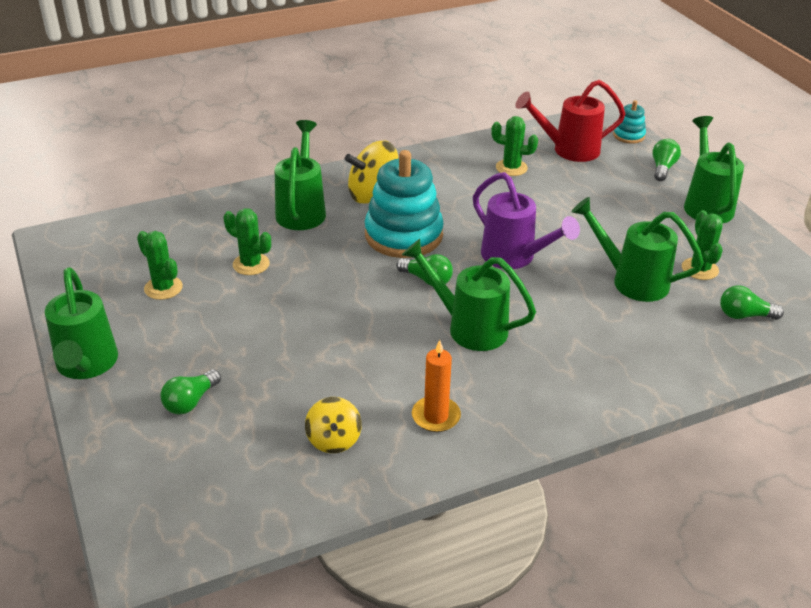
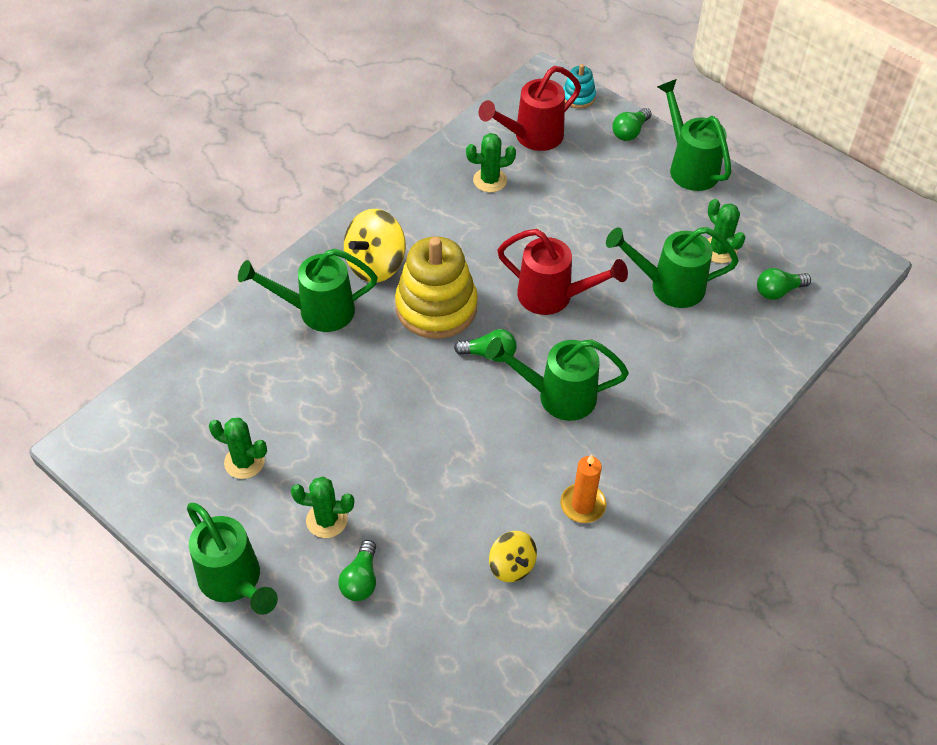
camera: 25 degrees left, 15 degrees up
(251, 264) = (311, 399): green cactus -> green cactus (326, 520)
(302, 210) = (317, 311): green watering can -> green watering can turned 75 degrees counterclockwise
(403, 235) = (436, 307): turquoise stacking toy -> yellow stacking toy
(514, 257) = (553, 297): purple watering can -> red watering can
(662, 168) = (630, 132): green light bulb -> green light bulb turned 135 degrees counterclockwise

